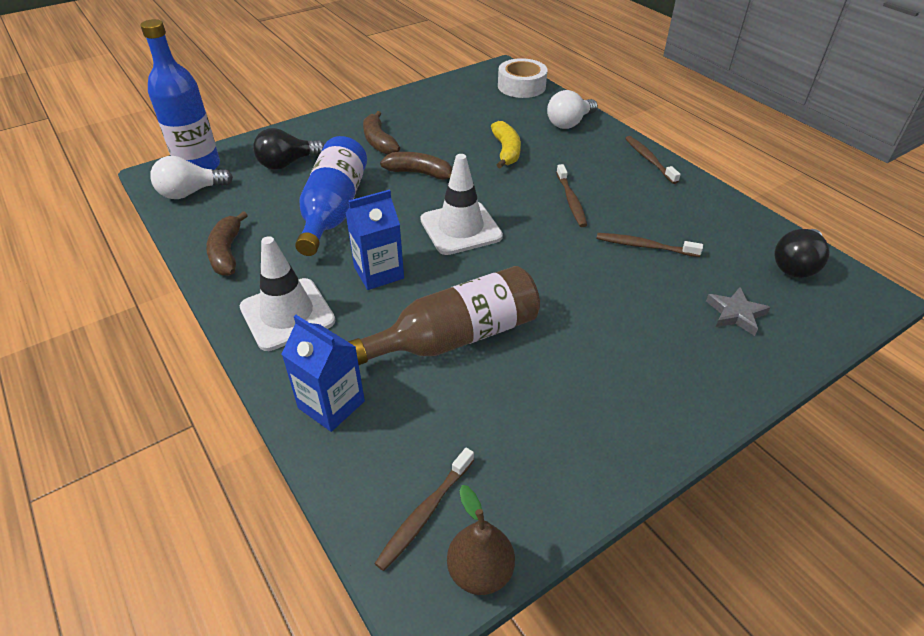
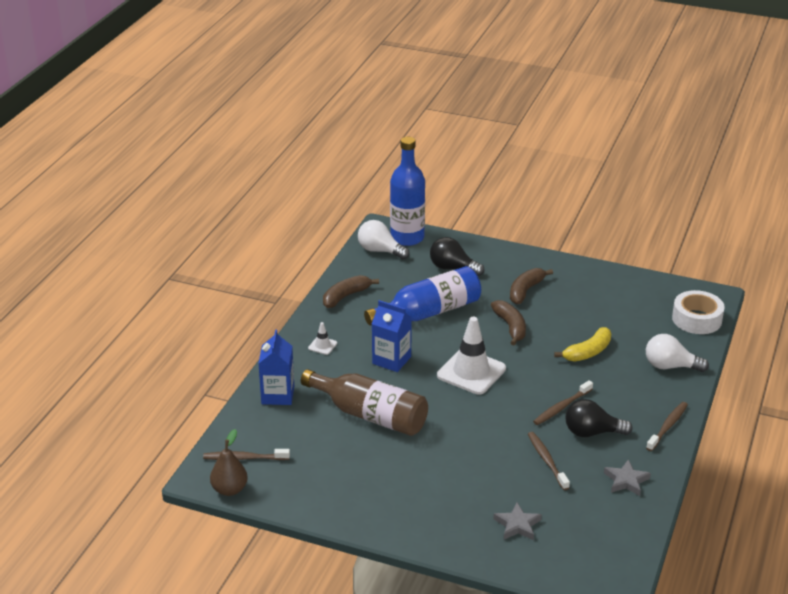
camera: 55 degrees right, 10 degrees down
(287, 314) = (322, 346): white traffic cone -> white traffic cone, size x0.44
(709, 214) = (626, 481): none -> grey star
(796, 265) = (609, 542): black light bulb -> black light bulb (592, 432)

